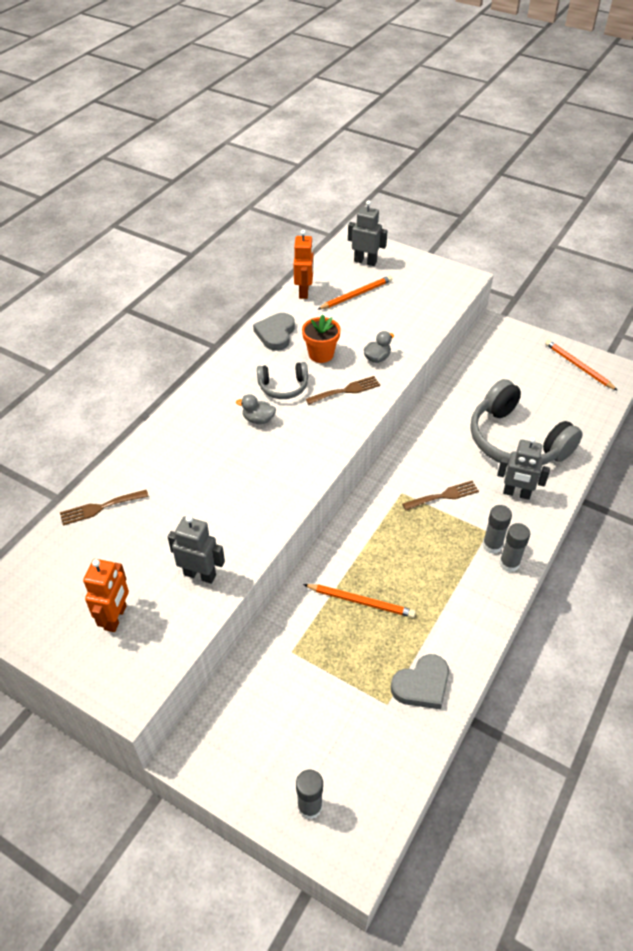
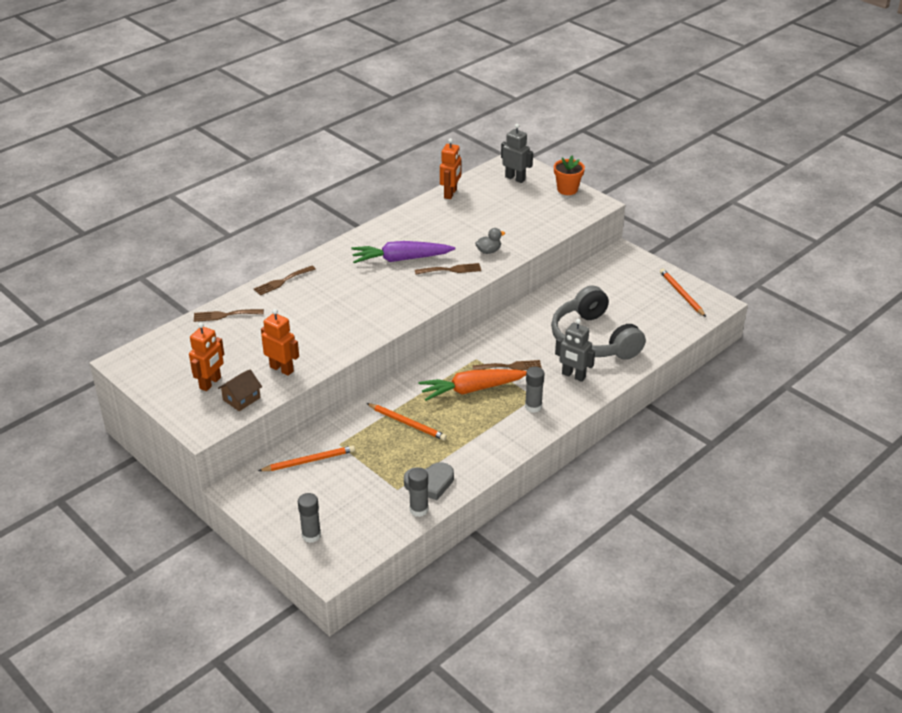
camera: 15 degrees right, 10 degrees down
(155, 444) = (282, 281): none -> brown fork
(164, 634) = (241, 399): none -> brown house
(200, 575) = (282, 369): grey robot -> orange robot
(258, 419) = (370, 278): grey duck -> none
(276, 334) = (412, 221): grey heart -> none
(283, 387) = (400, 259): grey headphones -> purple carrot
(321, 354) = (442, 241): orange flower pot -> orange flower pot (567, 189)
(356, 295) = (494, 202): orange pencil -> orange pencil (309, 461)
(414, 537) = (471, 389): none -> orange carrot
(509, 563) = (541, 421): grey glue stick -> grey glue stick (419, 510)

